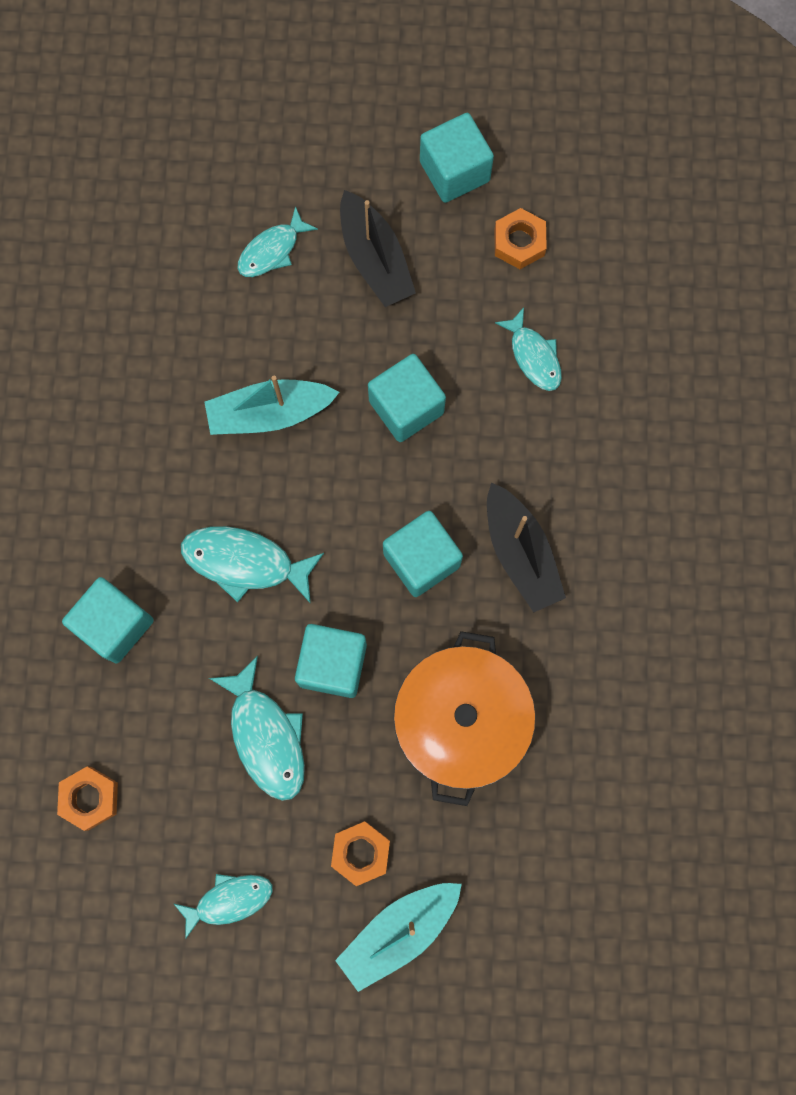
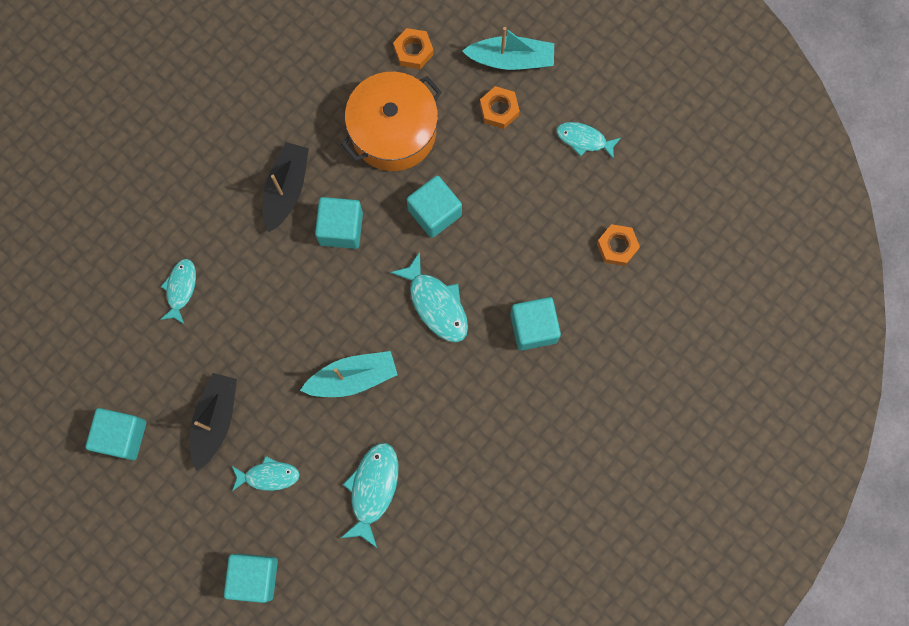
camera: 140 degrees left, 0 degrees up
(266, 736) = (500, 204): turquoise fish -> turquoise fish (373, 489)
(269, 413) = (353, 377): turquoise boat -> turquoise boat turned 45 degrees counterclockwise
(406, 407) = (275, 318): turquoise cube -> turquoise cube (254, 577)
(519, 242) = (126, 361): orange nut -> orange nut (413, 51)

